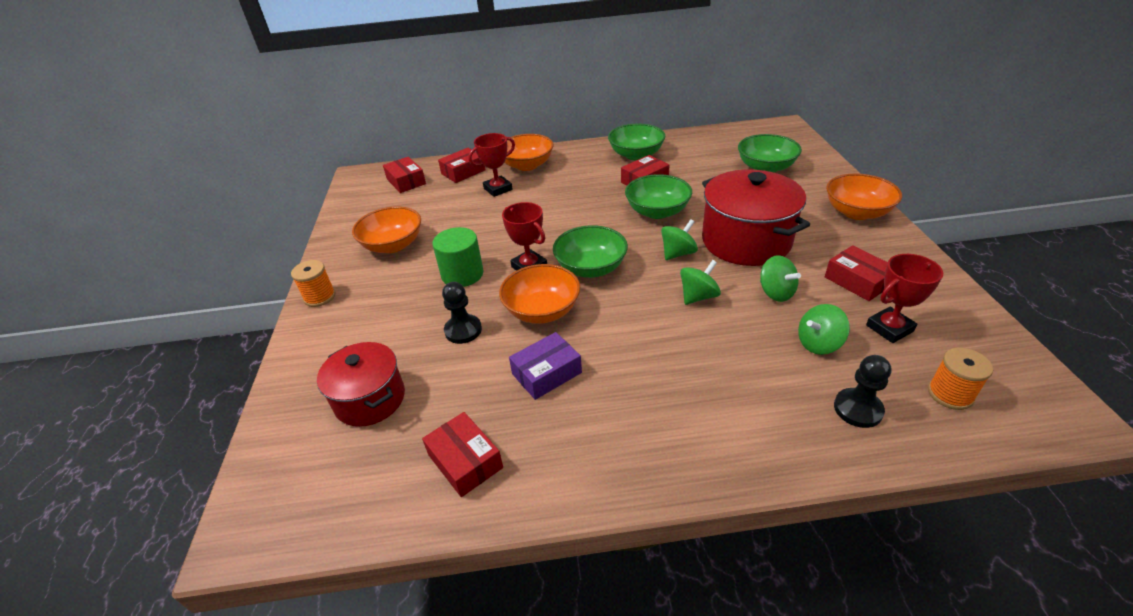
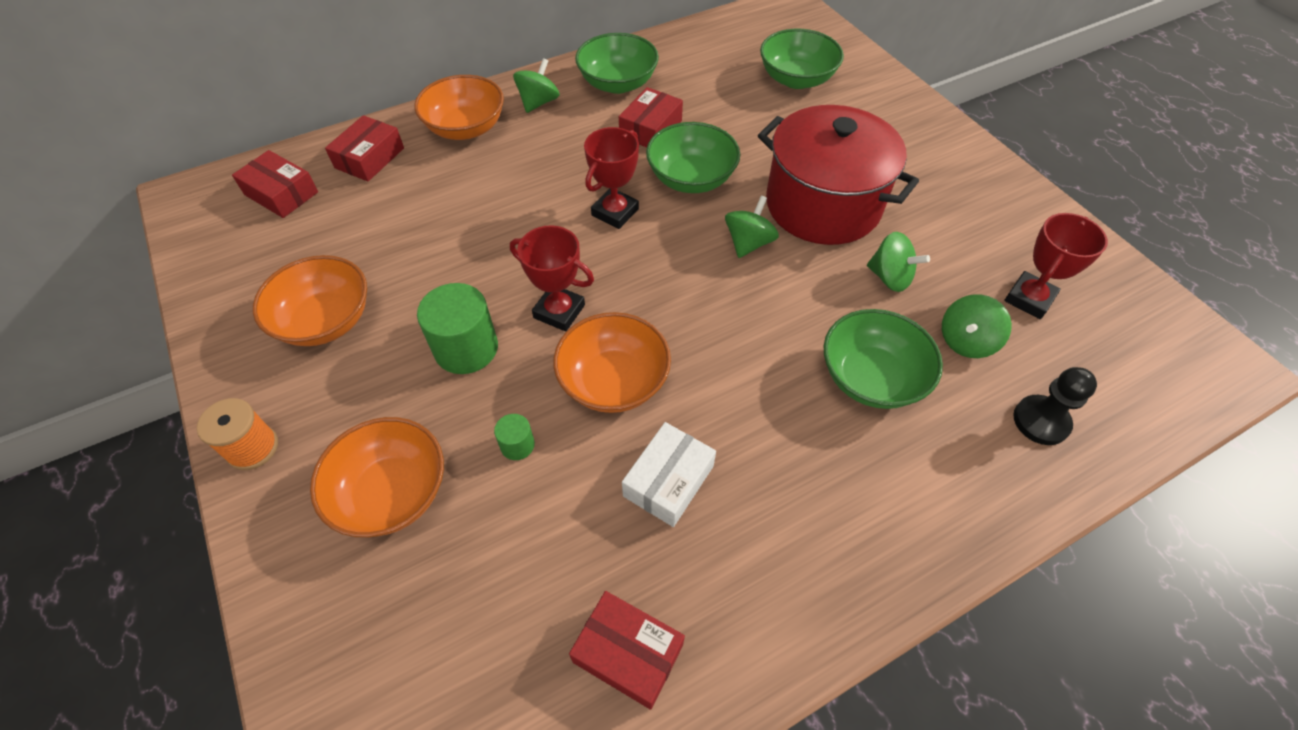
camera: 25 degrees left, 15 degrees up
(370, 399) = (438, 603): red pot -> none
(463, 330) = (517, 445): black pawn -> green cylinder
(498, 189) = (442, 181): red trophy -> red trophy (615, 212)
(546, 373) = (668, 481): purple box -> white box
(591, 268) = (646, 293): green bowl -> green bowl (871, 378)
(698, 296) = (803, 306): green spinning top -> green spinning top (538, 102)
(856, 212) = (929, 133): orange bowl -> orange bowl (392, 493)
(857, 281) = (970, 238): red box -> none
(950, 394) = (1119, 373): orange spool -> none

